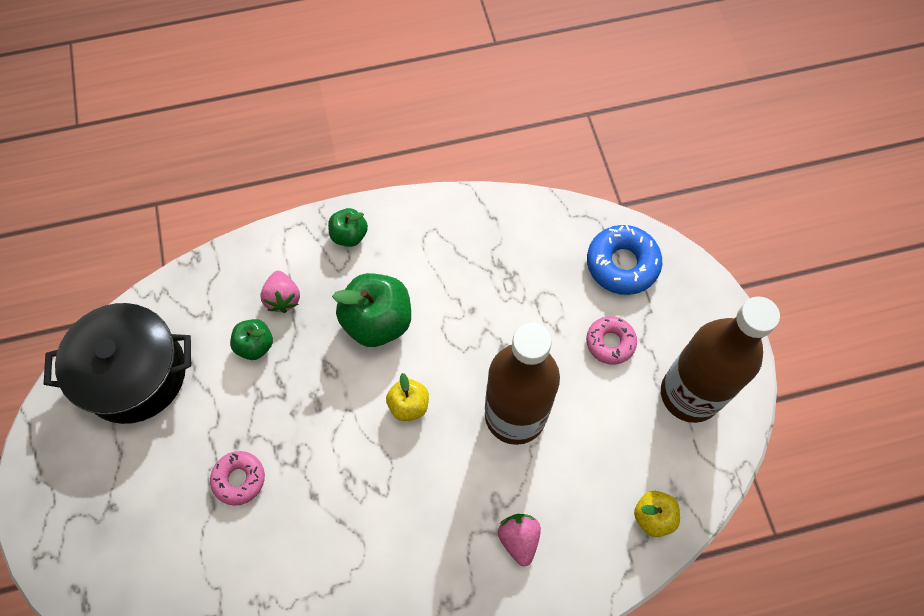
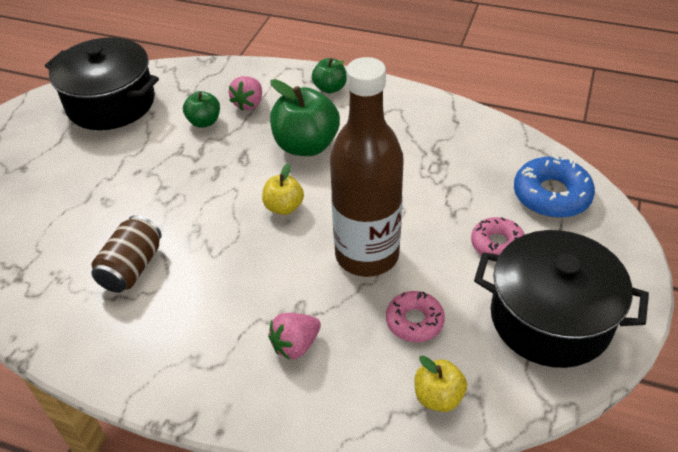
camera: 35 degrees right, 20 degrees down
(239, 479) = (118, 193): pink donut -> pink donut (414, 321)
(322, 551) = (132, 268): none -> brown can
(519, 539) = (295, 345): pink strawberry -> pink strawberry turned 150 degrees counterclockwise
(689, 394) = (550, 318): brown bottle -> black pot

